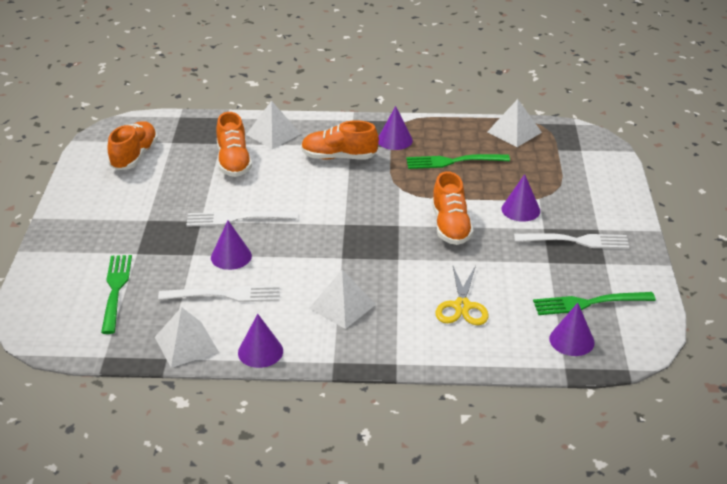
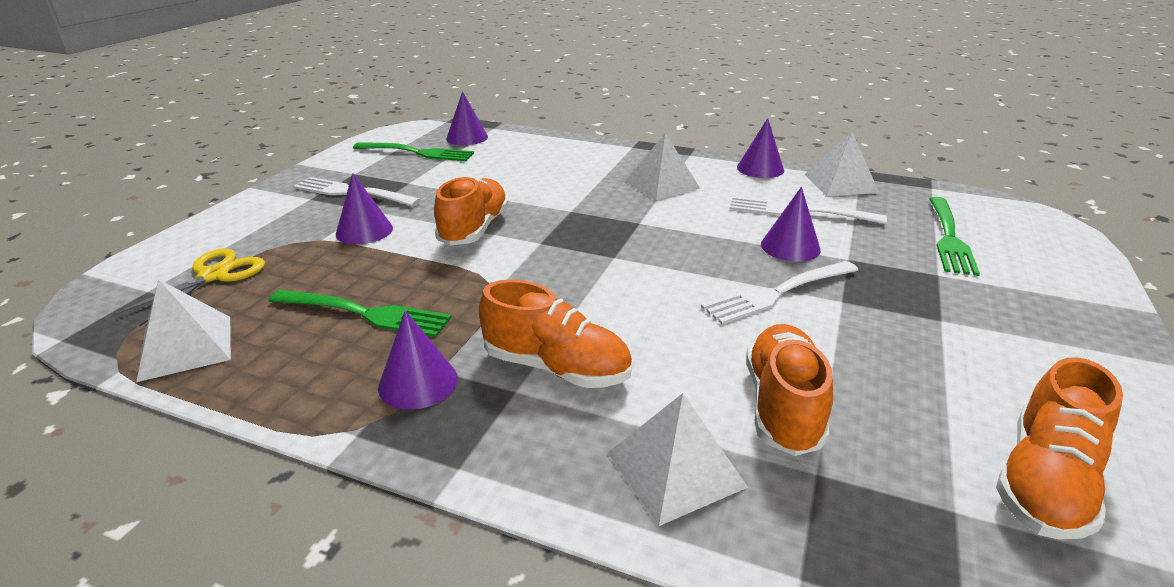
camera: 160 degrees left, 5 degrees down
(238, 218) = (778, 292): white fork -> white fork turned 135 degrees clockwise
(462, 306) = (538, 167): yellow scissors -> yellow scissors (213, 276)

